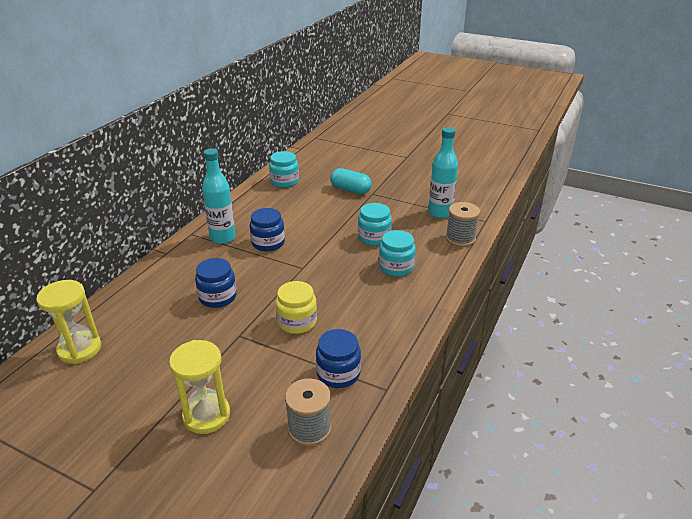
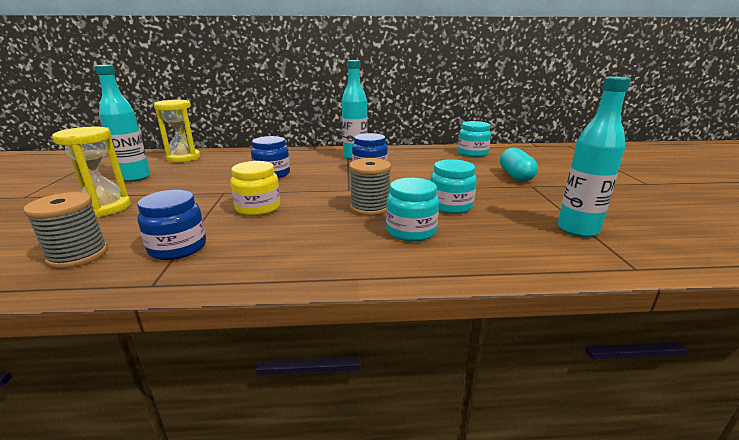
camera: 60 degrees right, 10 degrees down
(120, 393) = (135, 178): none -> turquoise bottle
(460, 238) = (547, 258): grey spool -> grey spool (370, 207)

